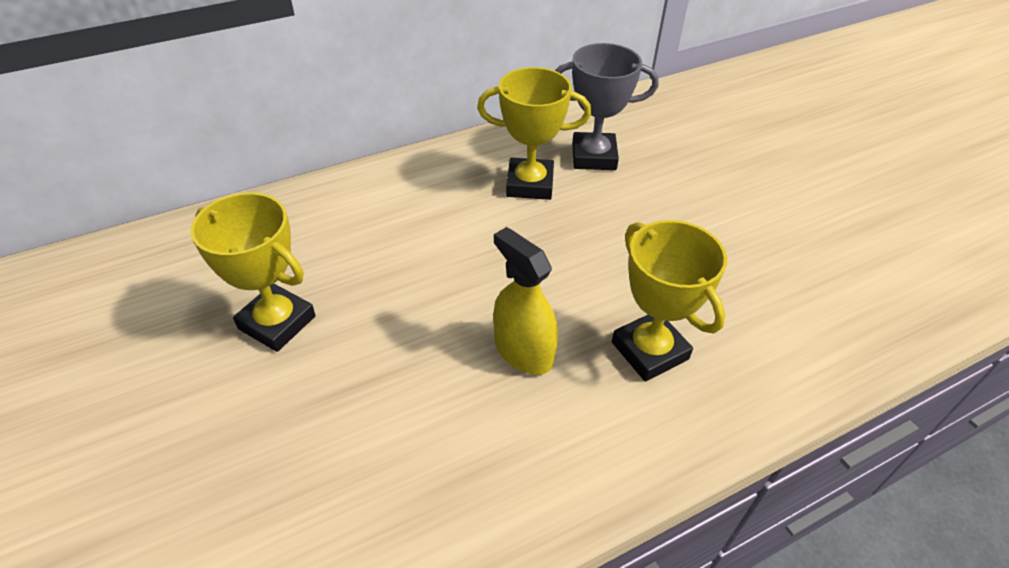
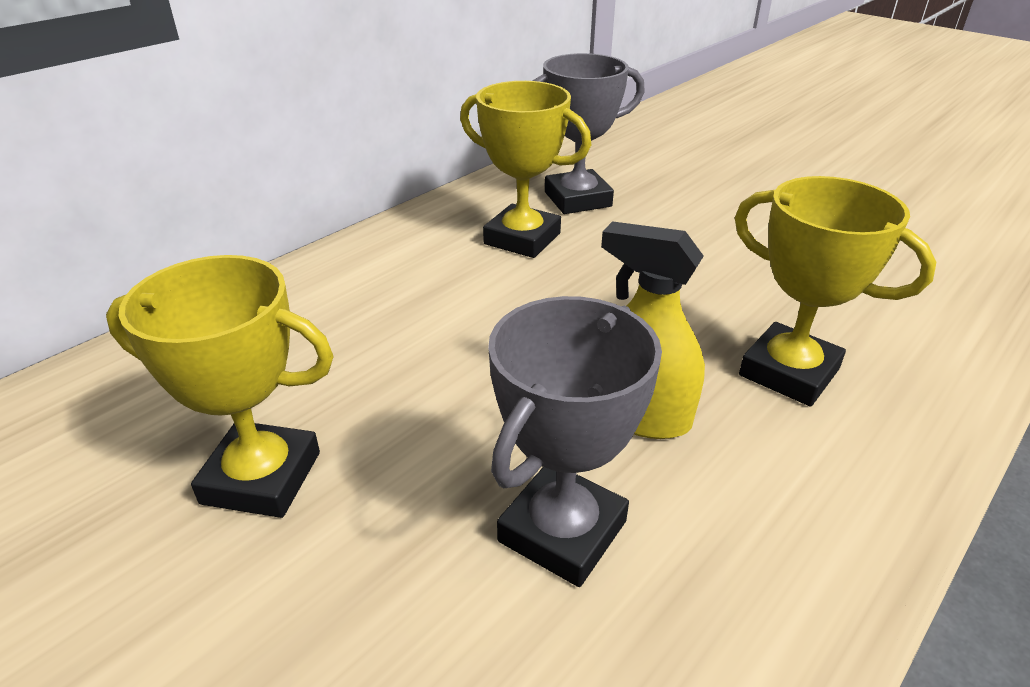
camera: 20 degrees left, 10 degrees down
(426, 413) = (562, 531): none -> grey trophy
(530, 184) = (522, 239): yellow trophy -> yellow trophy turned 45 degrees clockwise

